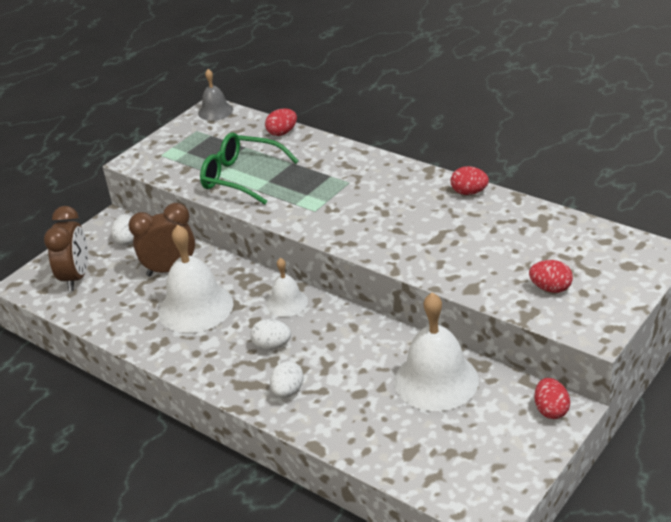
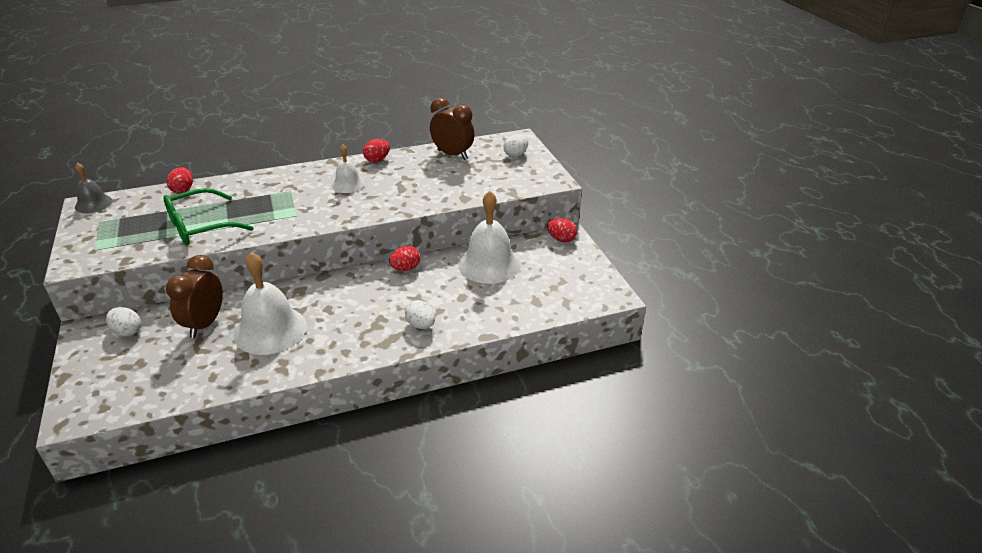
camera: 60 degrees left, 0 degrees up
(76, 277) = (122, 380): brown clock -> brown clock (452, 155)
(272, 346) = (366, 312): white egg -> white egg (515, 155)
(287, 302) = (333, 287): white bell -> white bell (348, 184)
(550, 288) = (501, 176): red egg -> red egg (405, 268)

